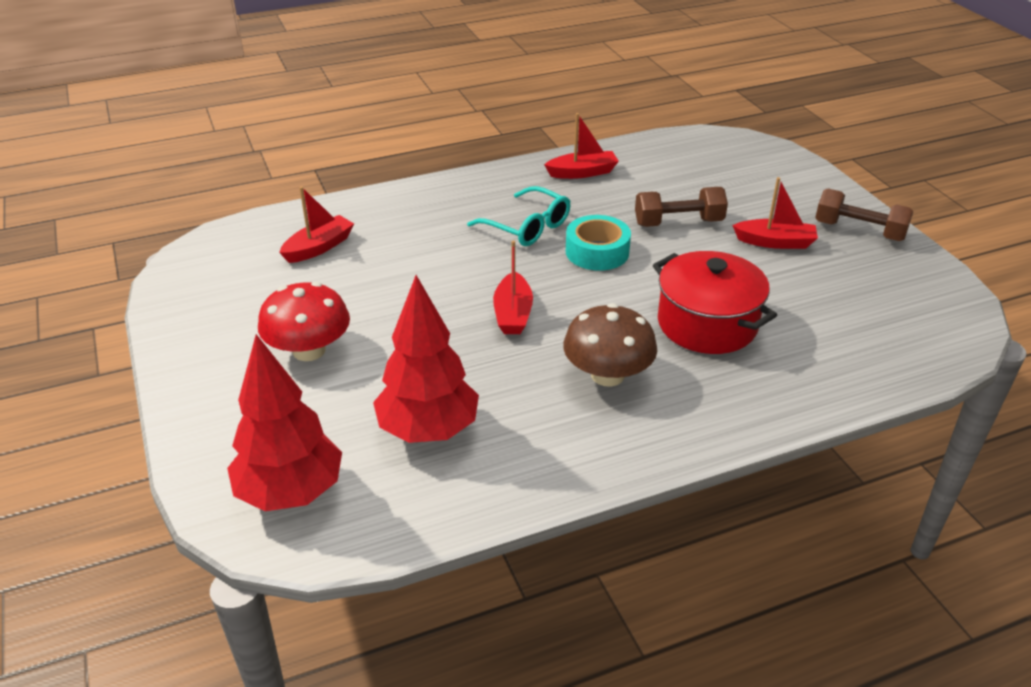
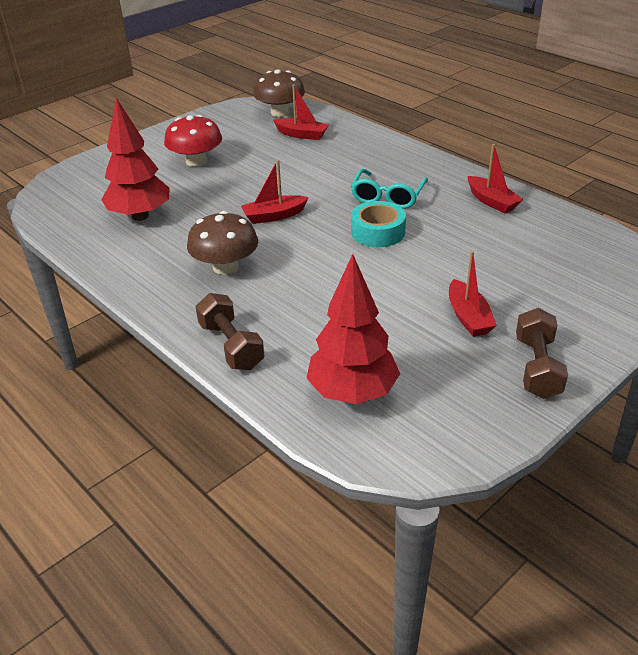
camera: 70 degrees right, 0 degrees up
(233, 249) = (280, 112): none -> brown mushroom
(291, 493) = (75, 191): red tree -> red tree (352, 393)
(678, 222) = (455, 260): brown dumbbell -> brown dumbbell (231, 346)
(707, 324) = (314, 299): red pot -> none

